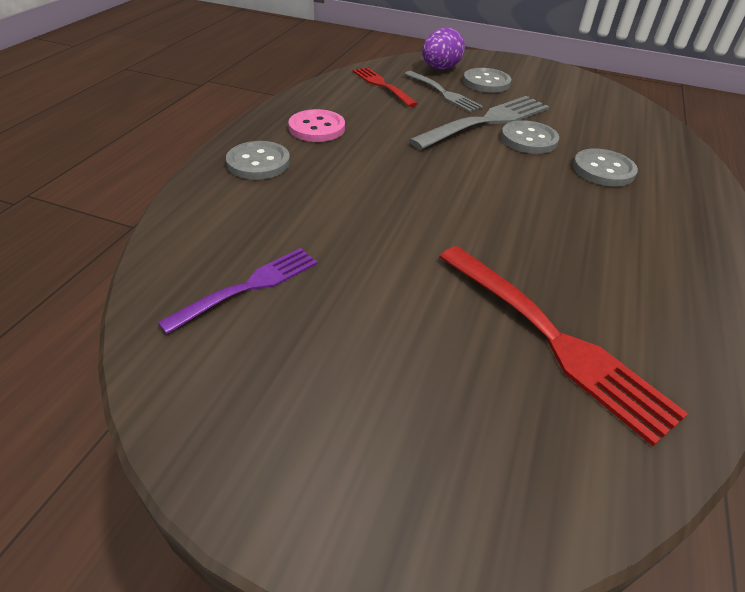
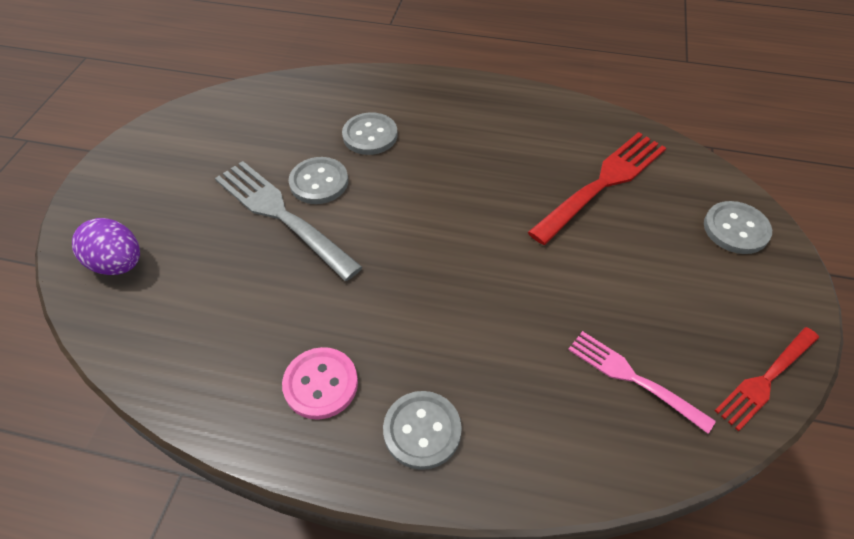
camera: 95 degrees left, 10 degrees up
(248, 288) = (634, 378): purple fork -> pink fork
(383, 86) = (180, 326): red fork -> red fork (766, 378)
(442, 93) = (202, 257): grey fork -> none
(486, 82) = (168, 215): grey button -> grey button (736, 229)

